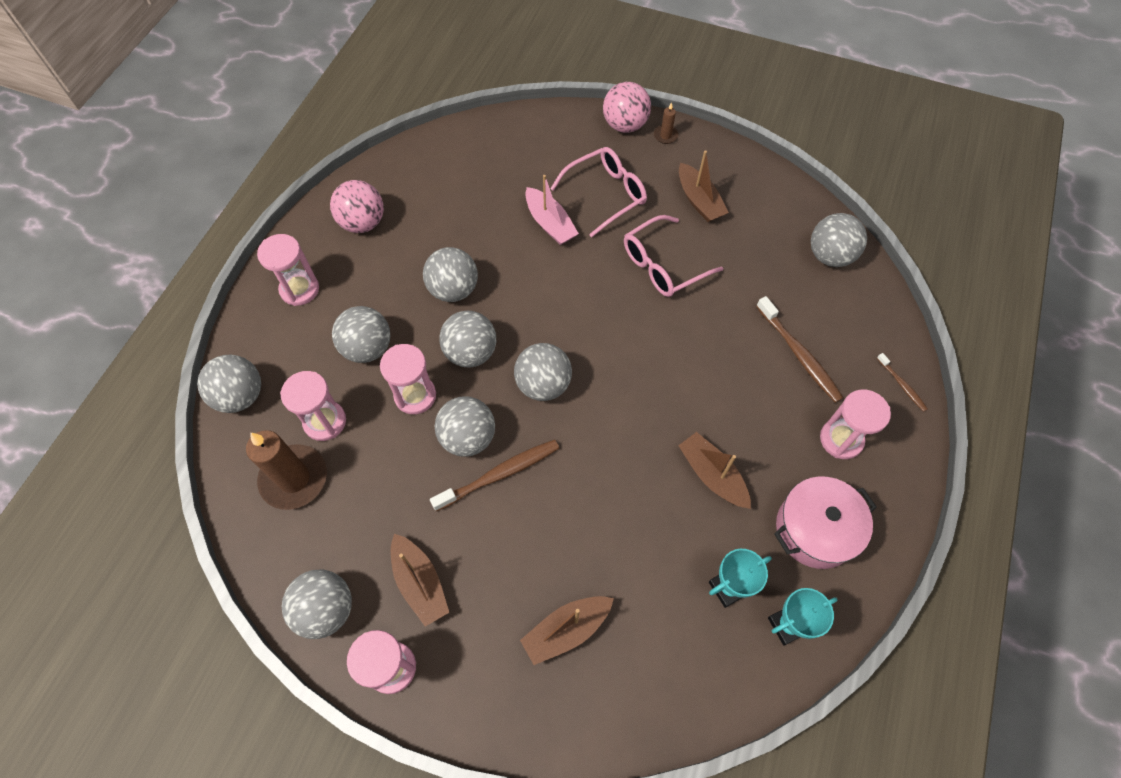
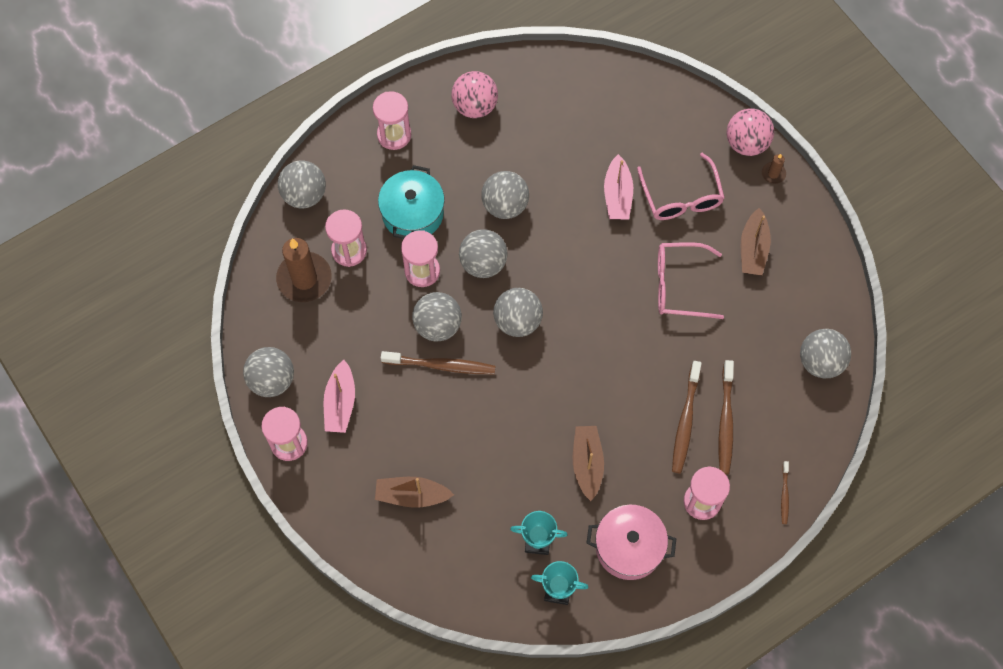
camera: 35 degrees right, 5 degrees up
(367, 348) = (413, 213): grey ball -> turquoise pot
(420, 583) = (340, 403): brown boat -> pink boat
(606, 194) = (681, 197): pink glasses -> pink glasses turned 75 degrees clockwise
(765, 376) = (685, 421): none -> brown toothbrush

